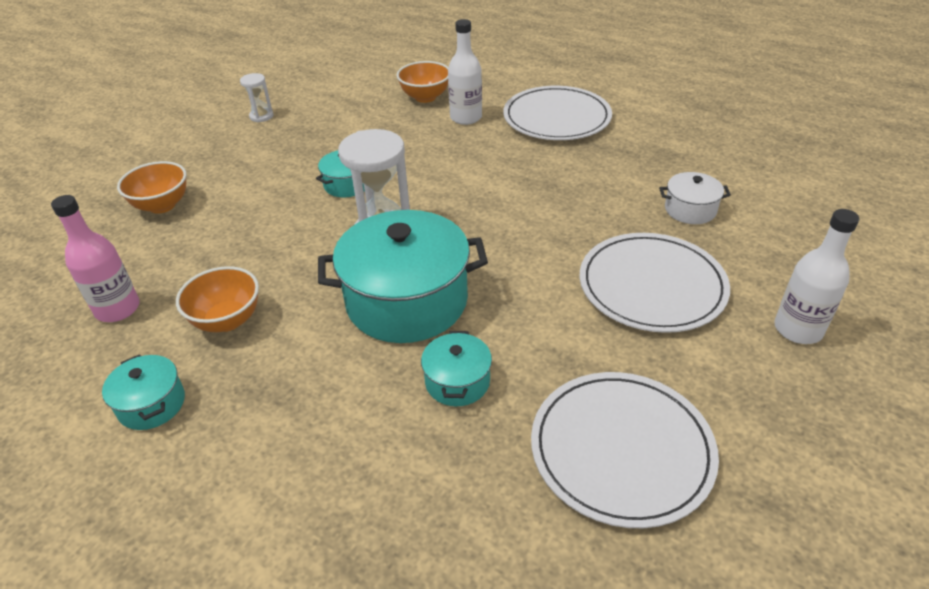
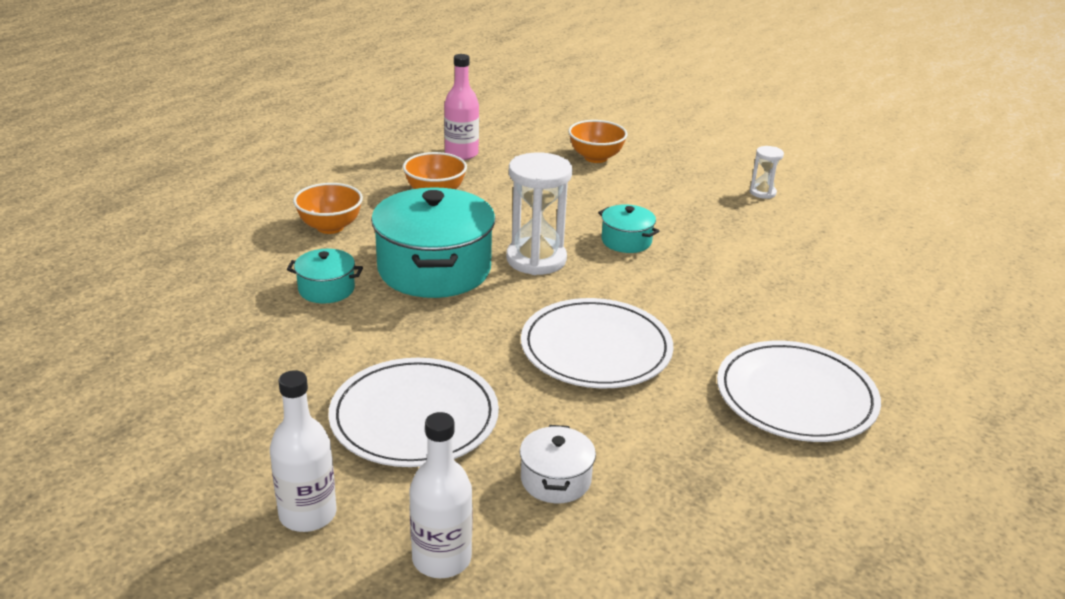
camera: 90 degrees right, 10 degrees down
(152, 404) = (358, 173): turquoise pot -> none
(425, 97) = (832, 293): orange bowl -> orange bowl (330, 227)
(466, 118) = (782, 320): white bottle -> white bottle (441, 559)
(621, 449) = (216, 361): white plate -> white plate (596, 348)

